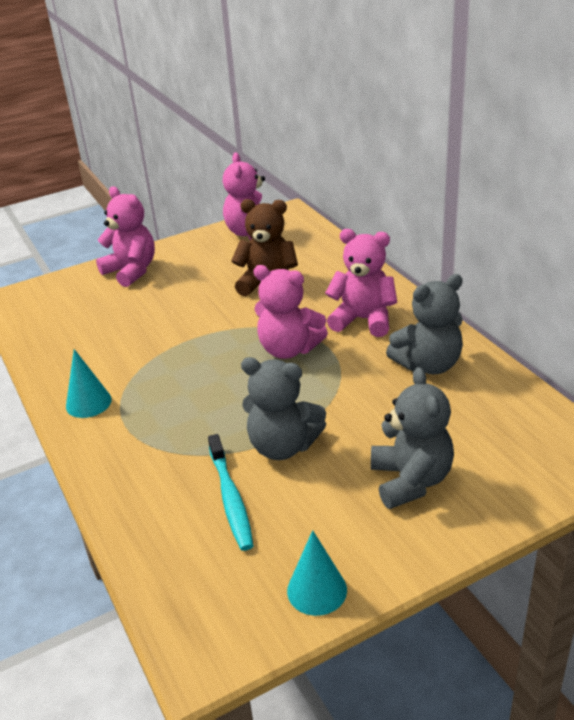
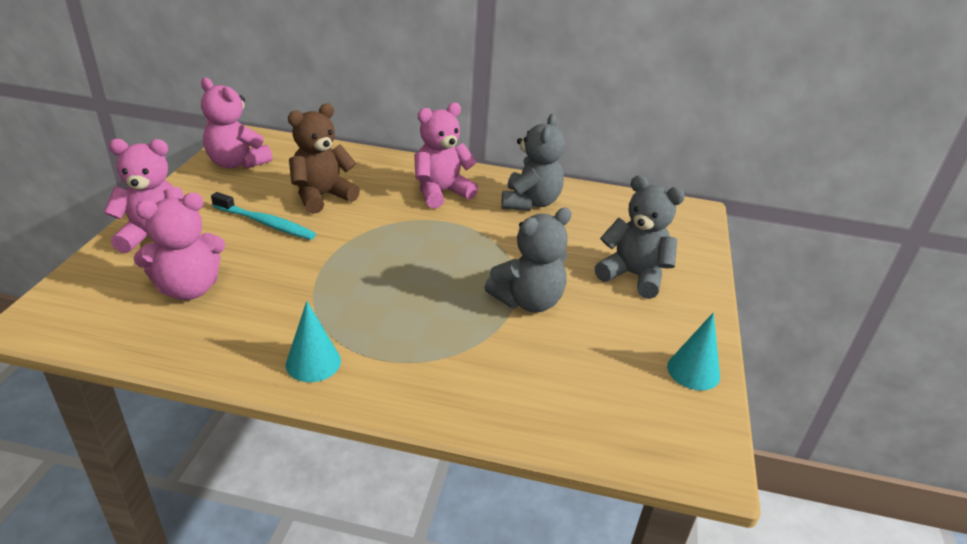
camera: 55 degrees left, 0 degrees up
(231, 498) = (553, 355): turquoise toothbrush -> turquoise toothbrush (266, 223)
(289, 349) = (420, 235): pink teddy bear -> pink teddy bear (189, 288)

